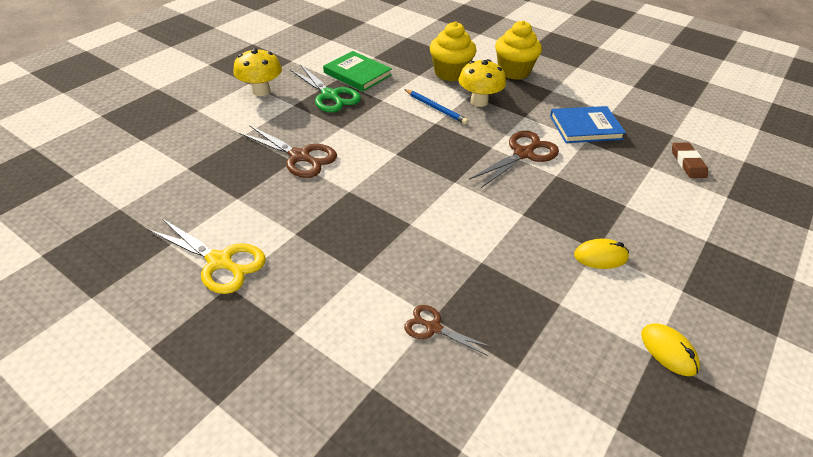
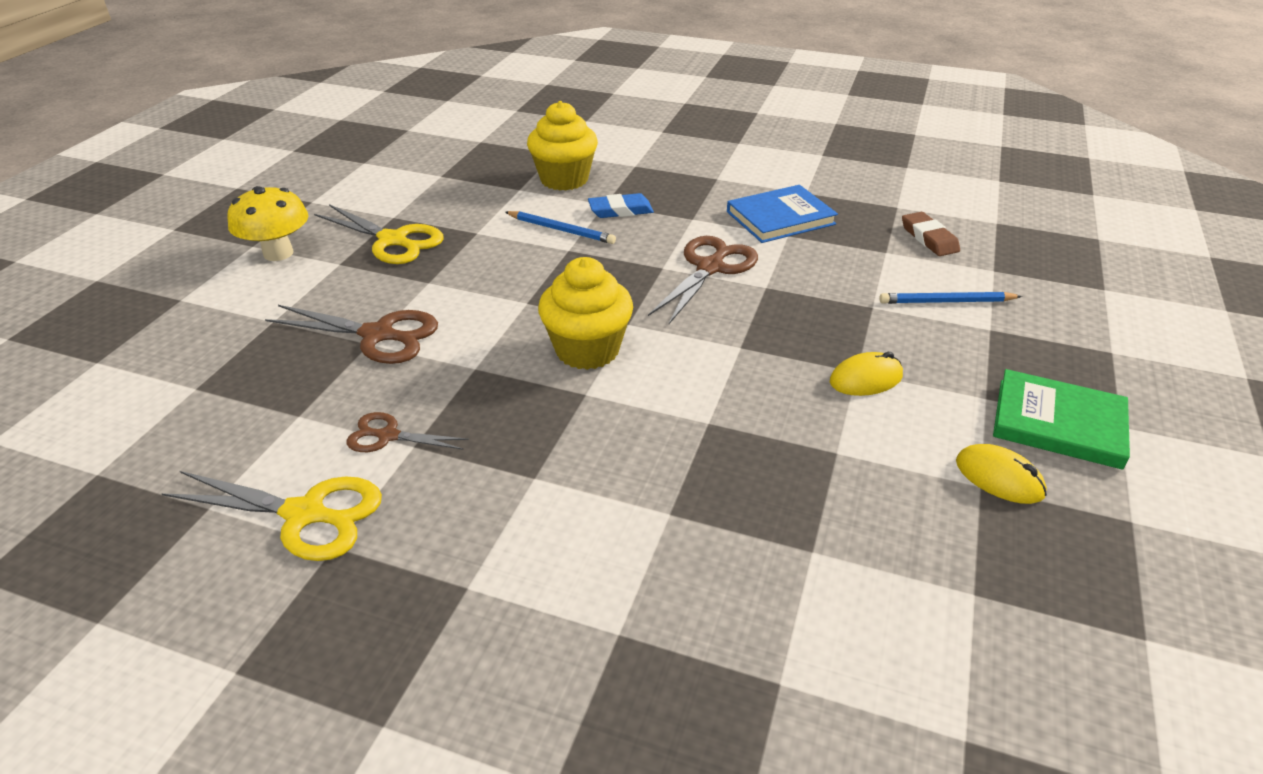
camera: 15 degrees left, 5 degrees down
(330, 95) = (392, 240): green scissors -> yellow scissors
(357, 74) = (424, 203): green book -> green book (1058, 423)
(433, 328) = (675, 527): brown scissors -> brown scissors (388, 436)
(479, 101) = (620, 210): yellow mushroom -> blue eraser
(513, 71) = (654, 162): yellow cupcake -> yellow cupcake (587, 350)
(682, 213) = (946, 301): none -> blue pencil

